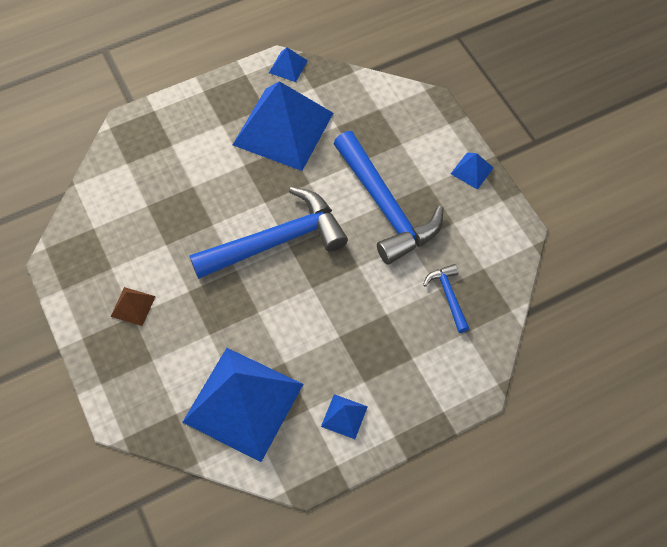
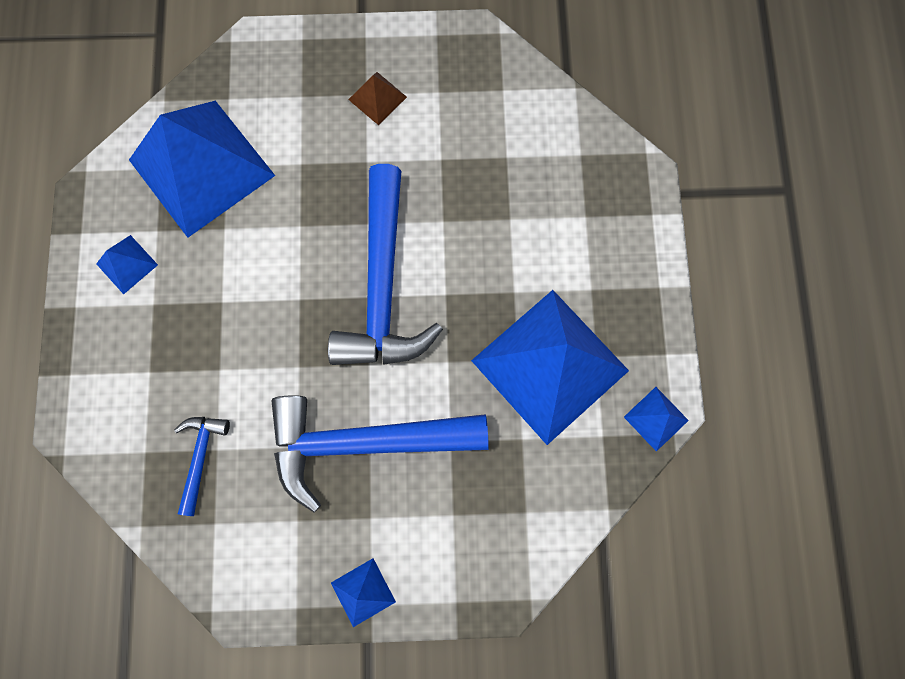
camera: 115 degrees right, 15 degrees up
(448, 296) = (201, 457): blue hammer -> blue hammer turned 90 degrees counterclockwise

